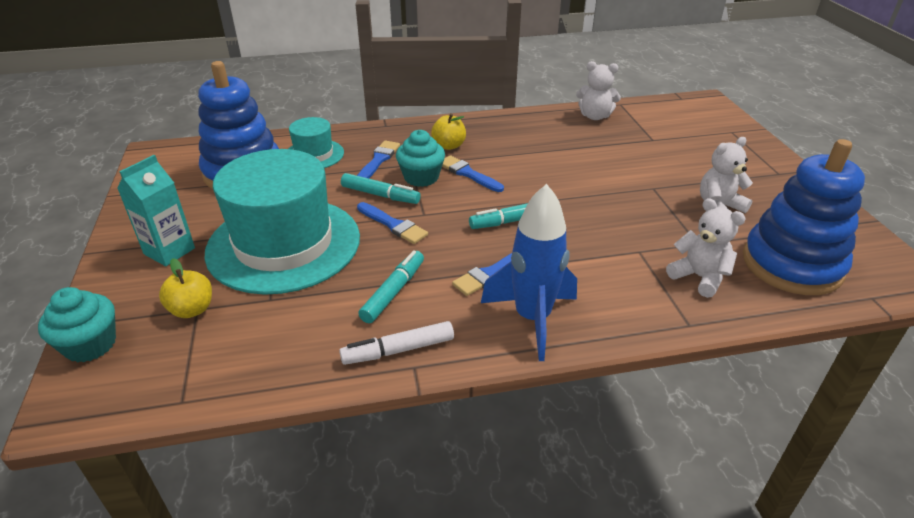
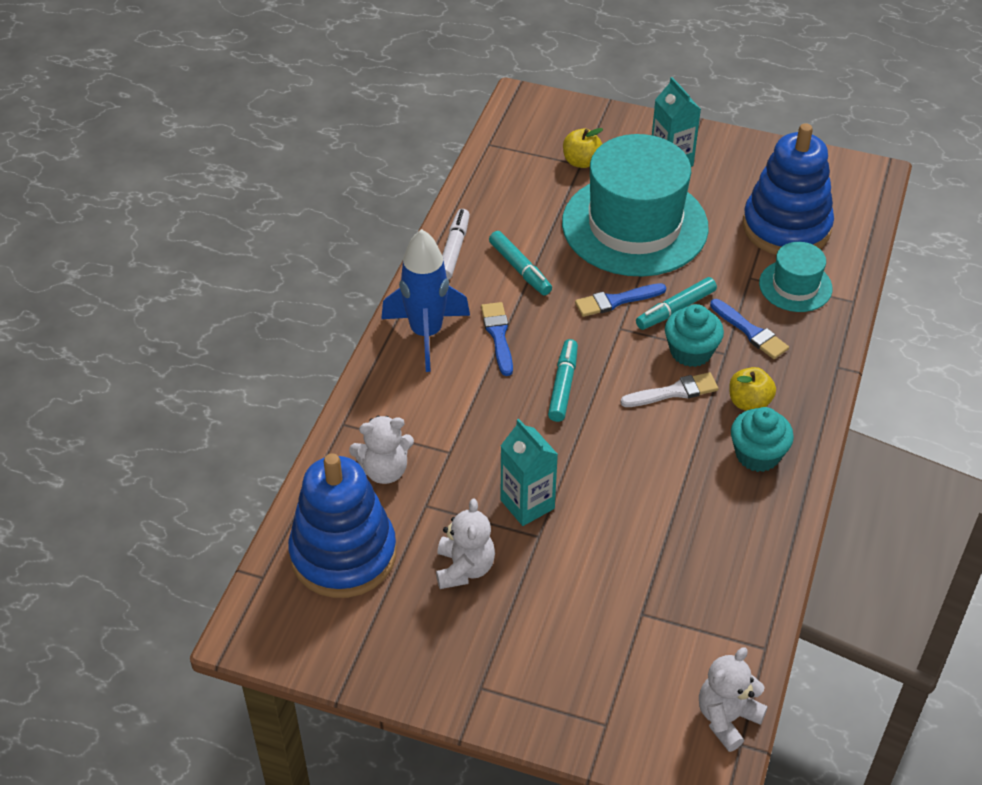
camera: 120 degrees right, 10 degrees up
(90, 345) = (577, 113): turquoise cupcake -> turquoise cupcake (757, 455)
(468, 174) = (674, 392): blue brush -> white brush
(595, 116) = (743, 591): white teddy bear -> white teddy bear (727, 718)
(636, 200) = (527, 504): none -> turquoise carton

